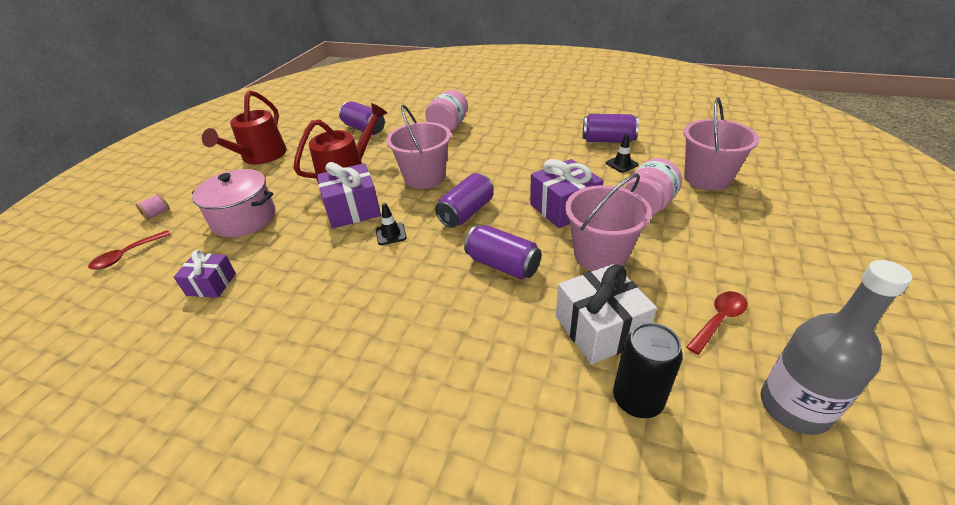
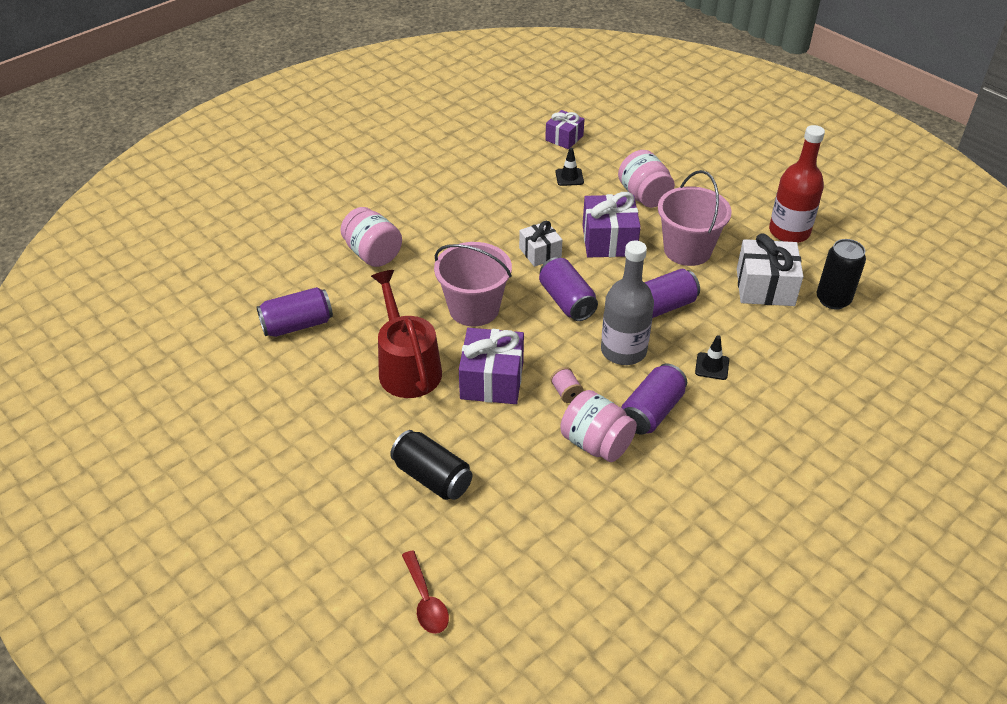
camera: 65 degrees left, 5 degrees up
(157, 214) = (343, 568): pink spool -> pink spool (566, 393)
(211, 284) = (547, 518): purple gift -> purple gift (564, 138)
(244, 219) = (432, 477): pink pot -> black can
(260, 156) = (273, 442): red watering can -> none
(303, 283) = (596, 443): none -> pink jar
(391, 234) = (561, 363): black traffic cone -> black traffic cone (712, 366)
(513, 182) = (540, 253): none -> white gift
(608, 140) = (520, 164): purple can -> purple can (652, 412)
(707, 178) = (632, 147): pink bucket -> none
(719, 320) = (789, 232): red spoon -> red bottle
(794, 407) = (868, 243): grey bottle -> grey bottle (623, 350)

